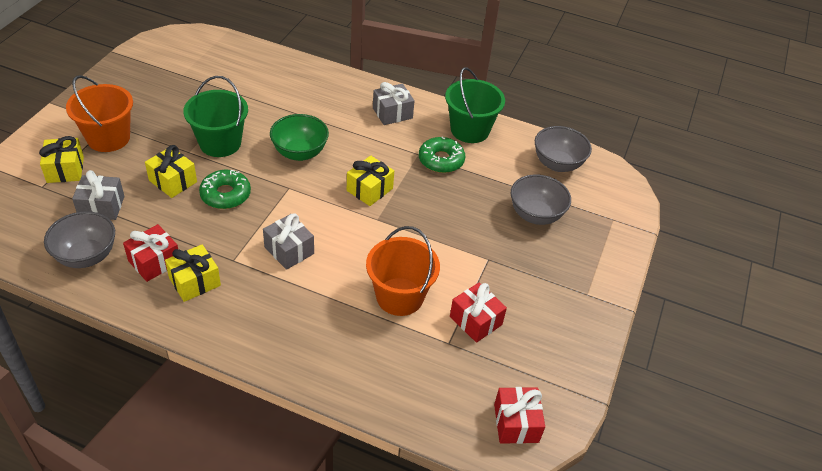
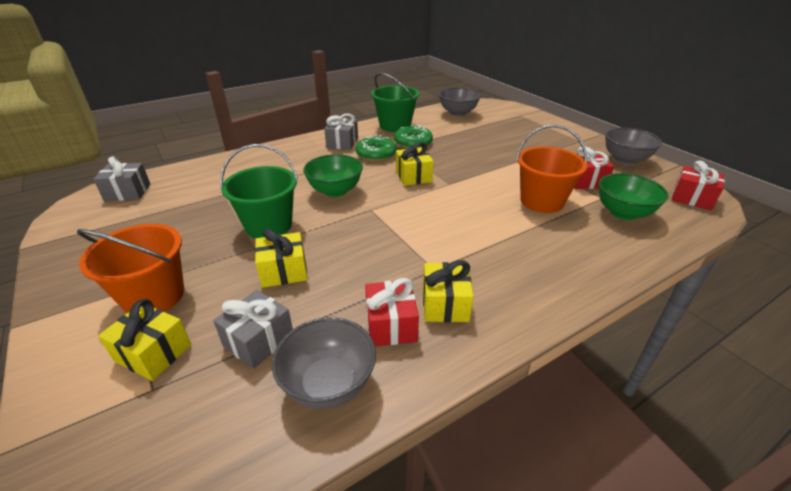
camera: 50 degrees left, 10 degrees down
(225, 195) = (341, 245): green donut -> green donut (376, 154)
(289, 250) = (449, 234): grey gift -> grey gift (128, 192)
(428, 366) = (623, 213): none -> green bowl
(535, 215) = (497, 132): grey bowl -> grey bowl (625, 160)

